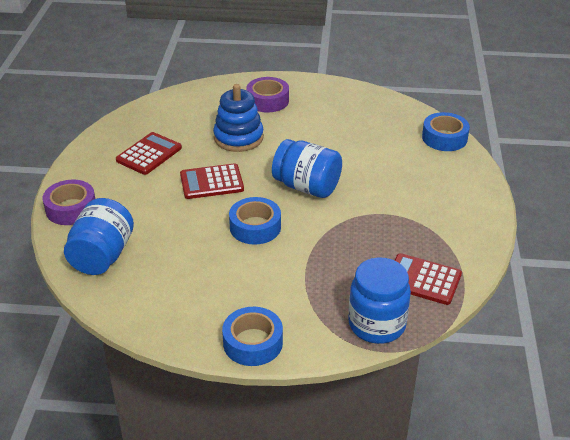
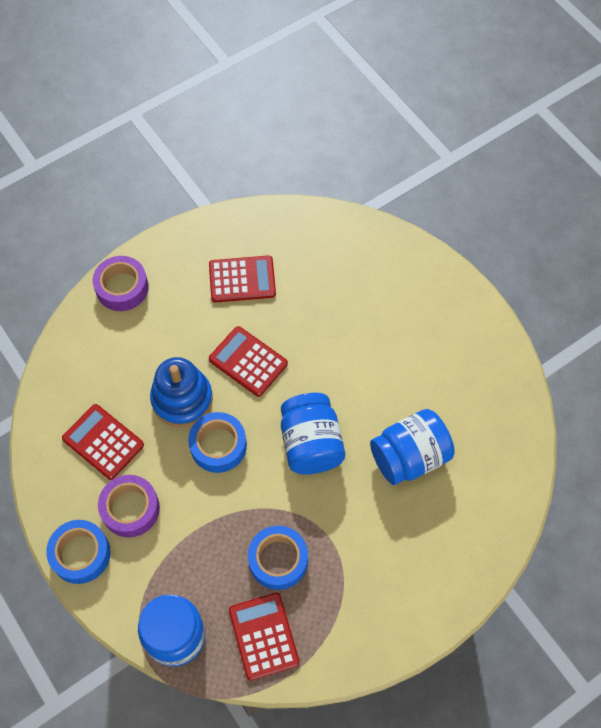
camera: 50 degrees right, 25 degrees up
(102, 256) = (88, 361): blue jar -> blue jar (409, 457)
(177, 282) = (103, 442): none -> red calculator
(238, 138) = (332, 329): blue stacking toy -> blue stacking toy (182, 399)
(267, 101) = (415, 305): purple tape -> purple tape (130, 509)
(444, 138) = (506, 511): blue tape -> blue tape (278, 560)

